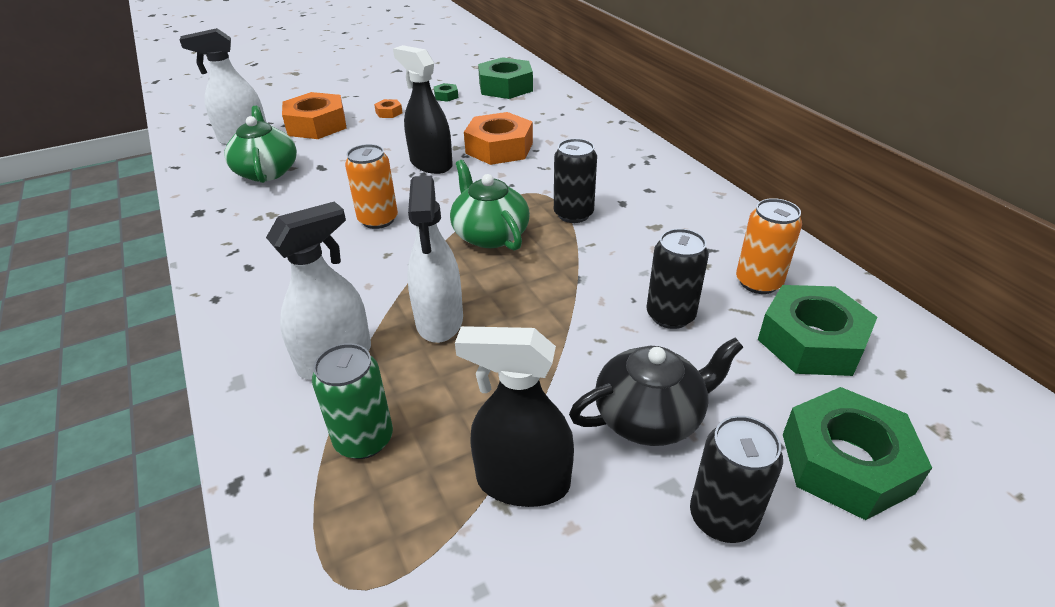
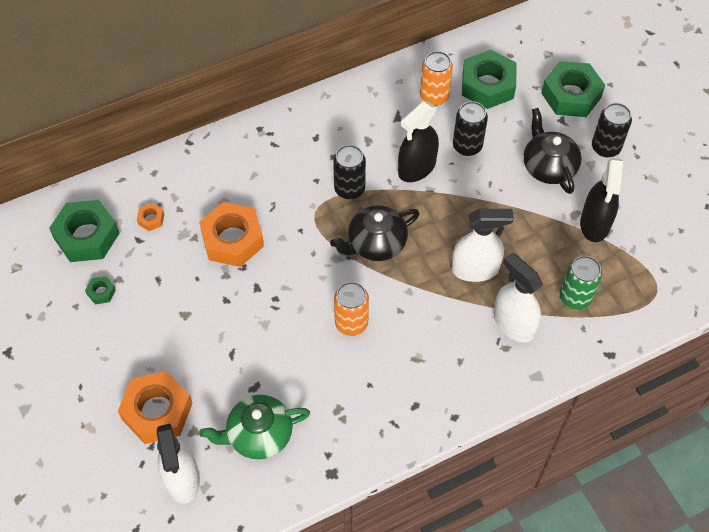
camera: 90 degrees left, 20 degrees up
(389, 112) = (136, 344): orange nut -> orange nut (151, 219)
(431, 164) = (258, 293): black spray bottle -> black spray bottle (416, 168)
(490, 234) = (375, 243): green teapot -> black teapot

